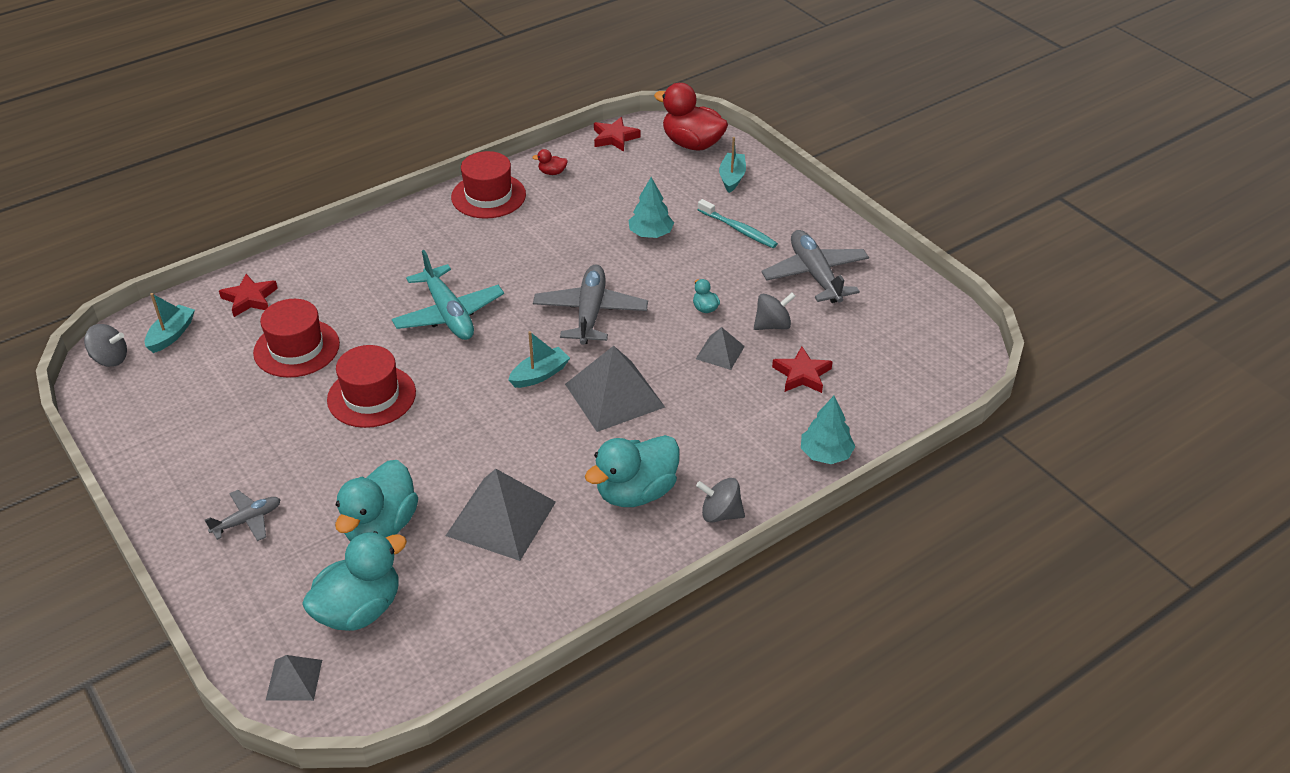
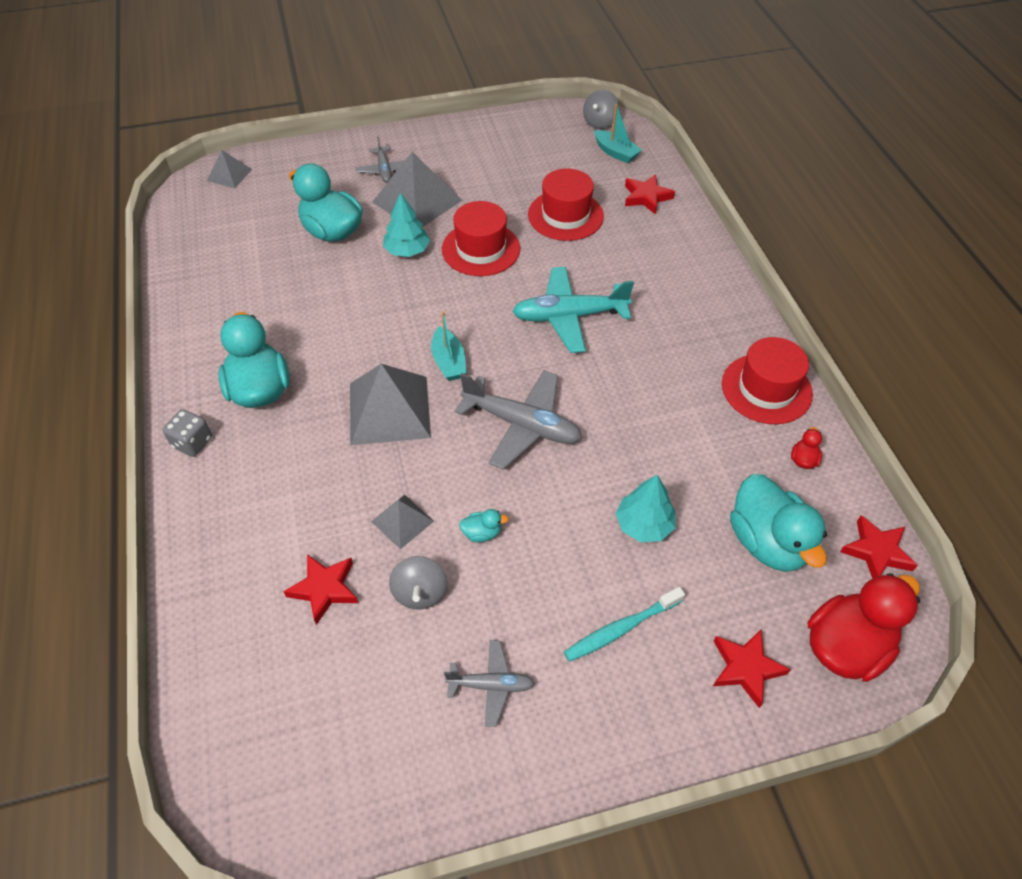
camera: 110 degrees right, 10 degrees up
(359, 609) = (262, 210): turquoise duck -> turquoise duck (767, 542)
(501, 518) = (293, 297): grey pyramid -> grey pyramid (417, 201)
(720, 514) = (192, 442): grey spinning top -> grey dice
(732, 178) = (746, 668): turquoise boat -> red star
(815, 275) = (491, 685): grey plane -> grey plane, size x0.56
(825, 454) = (201, 561): turquoise tree -> turquoise tree (407, 250)

